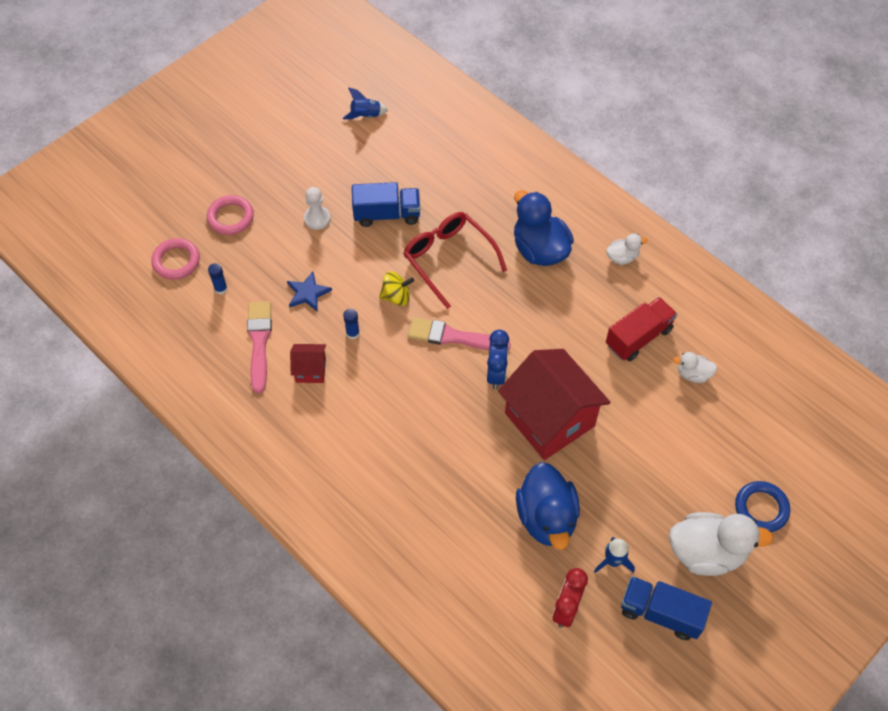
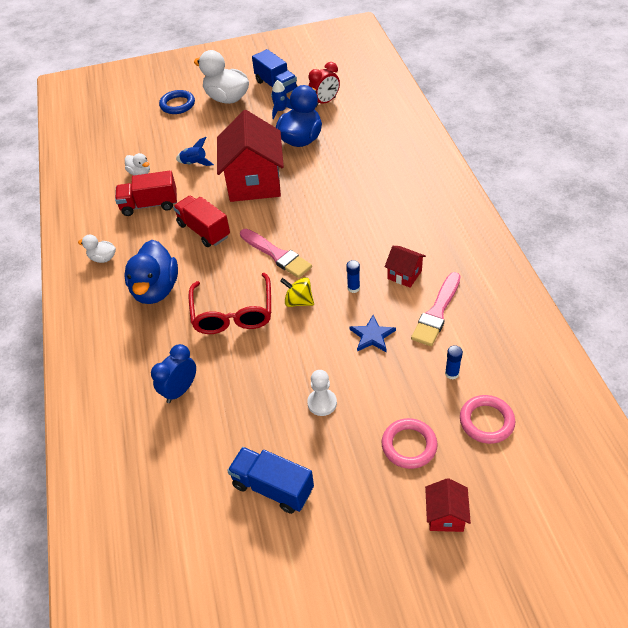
camera: 145 degrees left, 10 degrees down
(183, 183) = (445, 515): none -> red house
(366, 116) = (193, 505): blue rocket -> blue rocket (194, 163)
(387, 214) = (254, 377): blue truck -> blue truck (273, 487)
(496, 374) = (266, 220): blue clock -> blue clock (180, 390)
(551, 332) = (204, 230): none -> red truck

